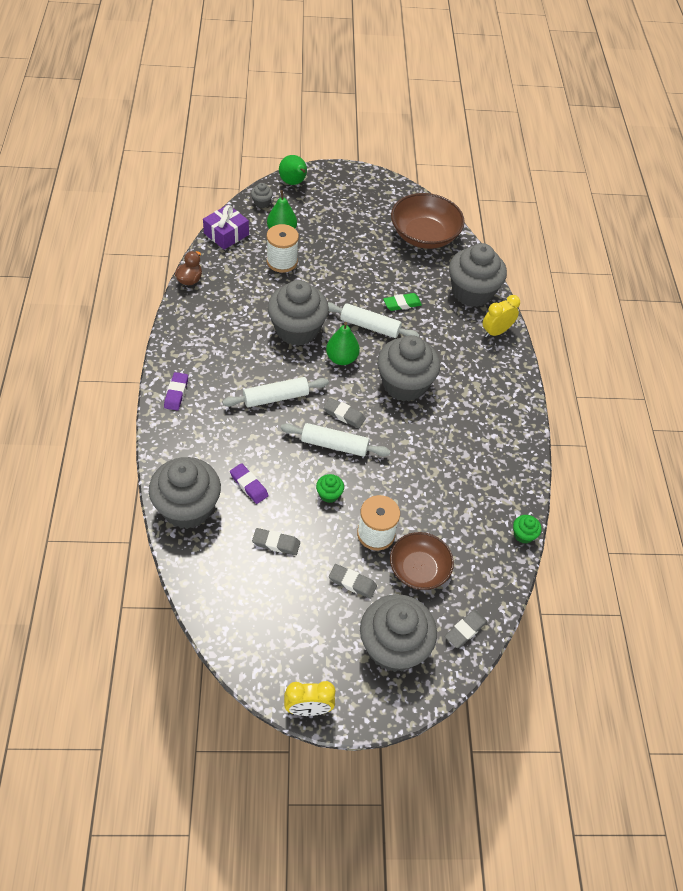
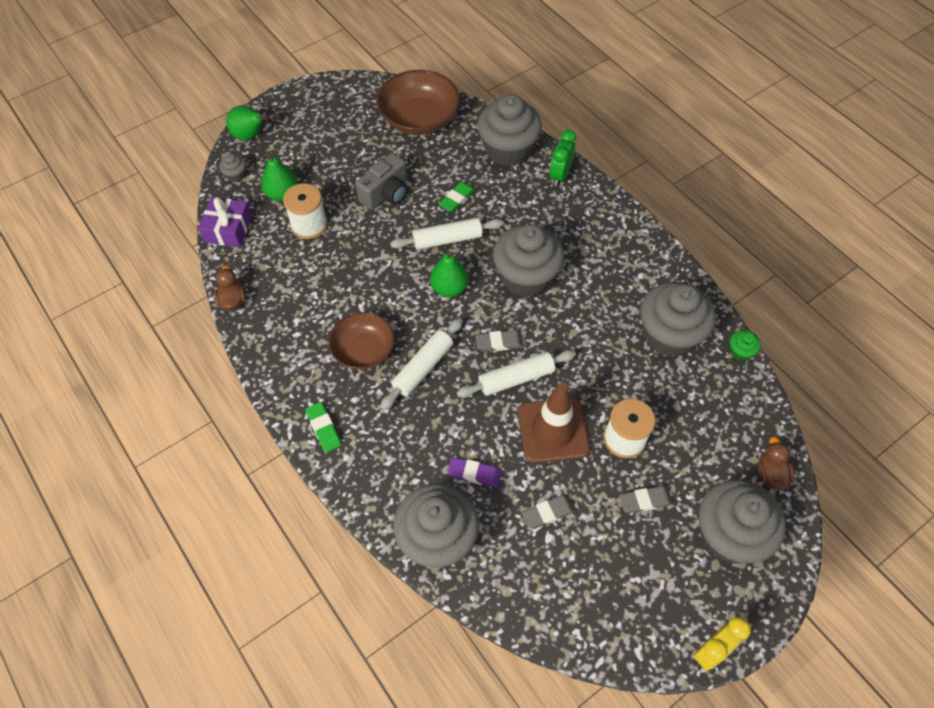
camera: 30 degrees left, 5 degrees up
(176, 393) = (323, 428): purple eraser -> green eraser
(297, 330) = (383, 286): grey cupcake -> grey cupcake (669, 335)
(329, 494) = (553, 430): green cupcake -> brown traffic cone
(354, 271) = (386, 193): none -> grey camera
(419, 569) = (687, 446): brown bowl -> brown bowl (363, 350)
(465, 630) = (770, 474): grey eraser -> brown duck
(496, 332) = (560, 175): yellow clock -> green clock

